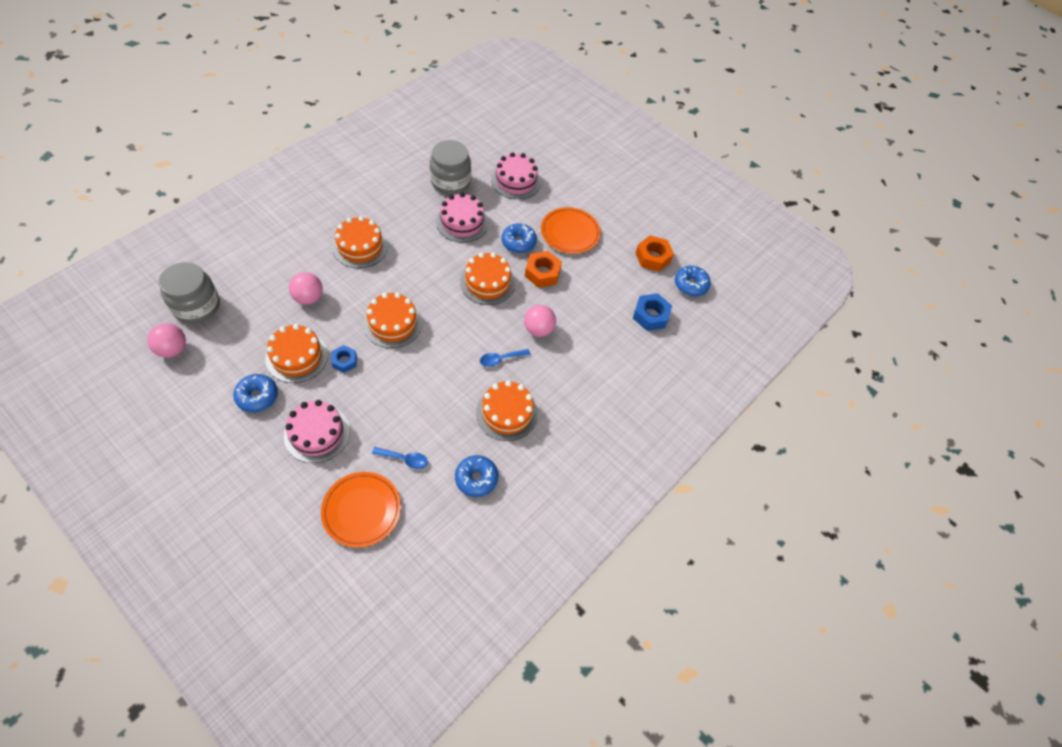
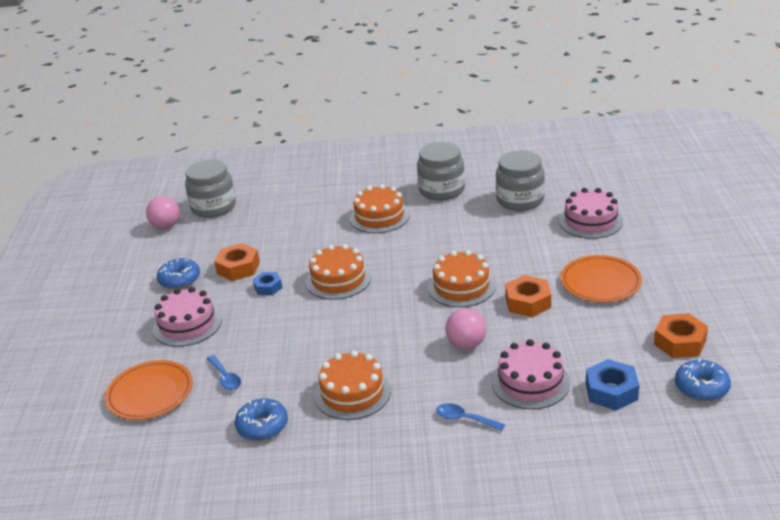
camera: 55 degrees right, 25 degrees down
(297, 356) = (238, 268): orange cake -> orange nut
(308, 298) = (295, 234): pink ball -> none
(382, 197) = (442, 190): none -> grey jar
(462, 222) = (494, 233): pink cake -> pink cake (530, 382)
(501, 359) = (399, 349): blue spoon -> blue spoon (464, 419)
(518, 242) = (532, 269): blue donut -> none

